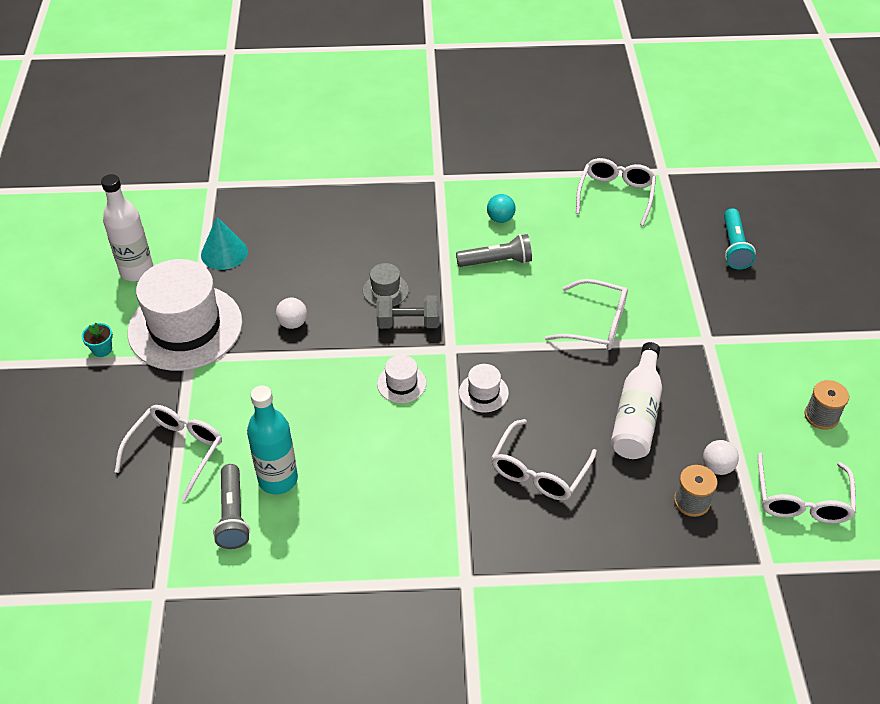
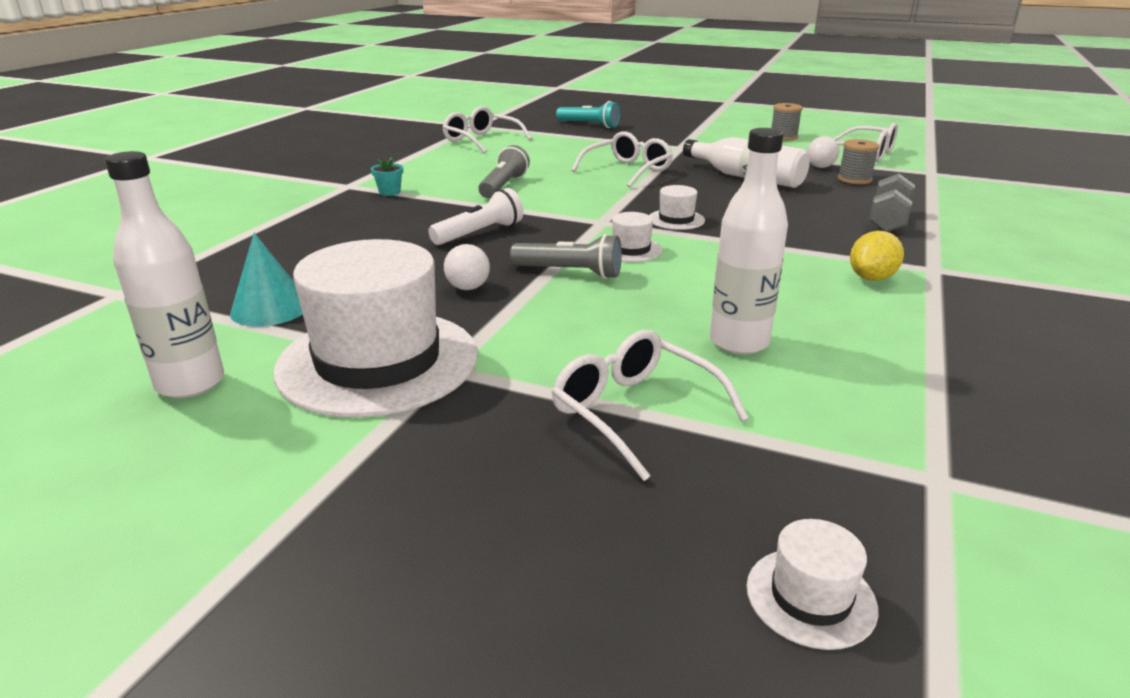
camera: 65 degrees left, 20 degrees down
(56, 550) = (810, 597): none -> white hat
(102, 349) = (328, 449): turquoise flower pot -> turquoise flower pot (389, 192)
(233, 515) = (790, 385): grey flashlight -> grey flashlight (570, 272)
(278, 479) = (739, 342): turquoise bottle -> white bottle
(385, 290) = (479, 233): grey hat -> white flashlight
(408, 323) = (542, 232): grey dumbbell -> grey dumbbell (888, 221)
(424, 540) = (871, 278): none -> yellow lemon
(500, 219) = (448, 175): turquoise ball -> none
(539, 471) = (795, 217): white glasses -> none

